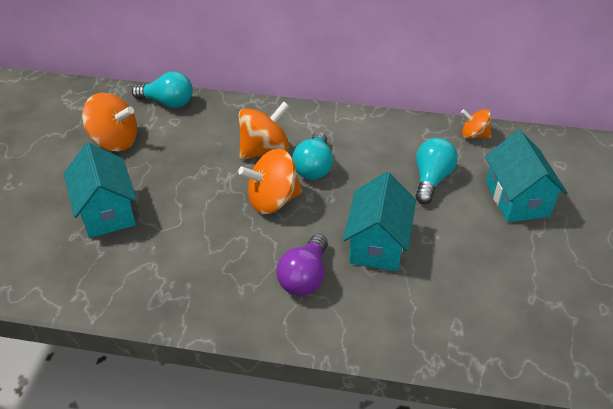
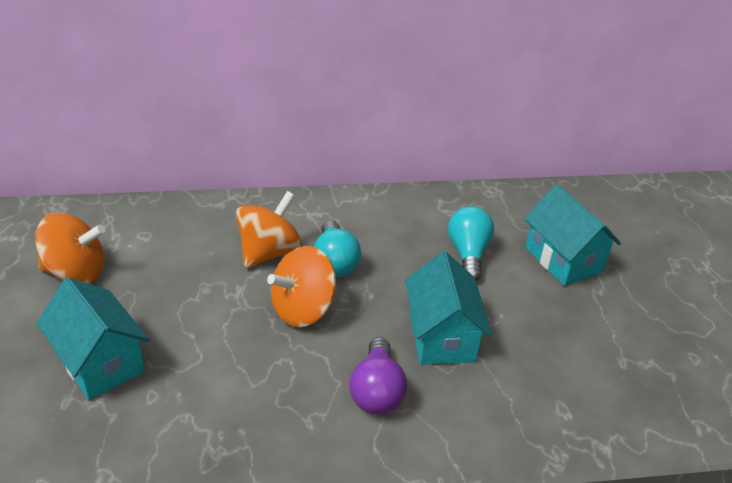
camera: 20 degrees left, 5 degrees down
(167, 103) = (127, 214): turquoise light bulb -> none
(474, 135) = (491, 199): orange spinning top -> none

